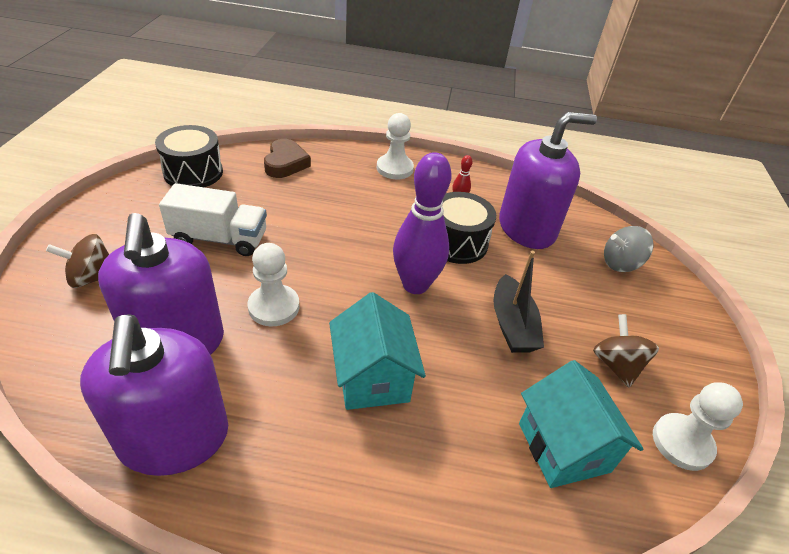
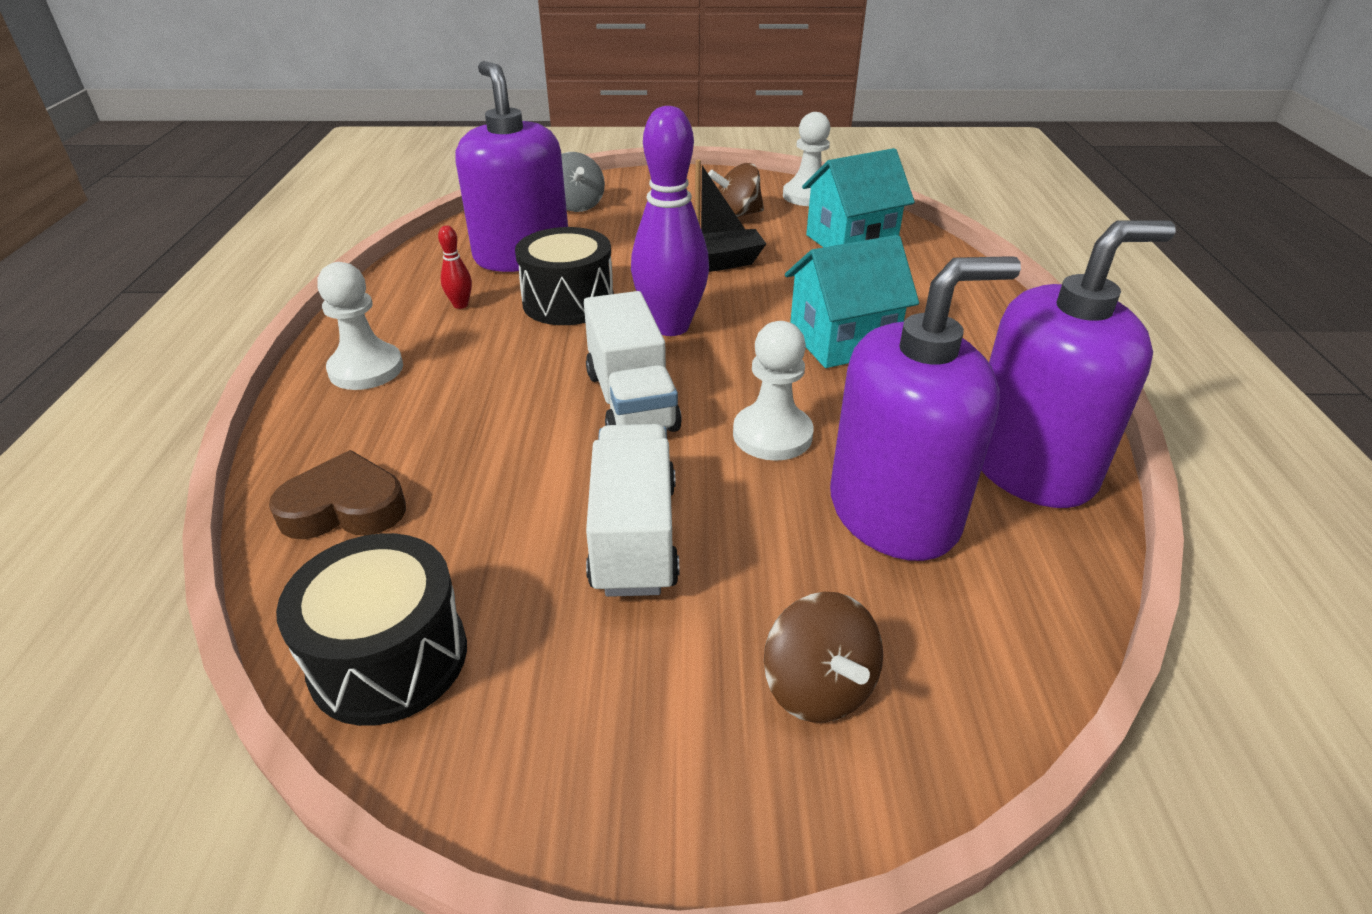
camera: 95 degrees left, 5 degrees down
(332, 254) = (631, 401): none -> white truck

